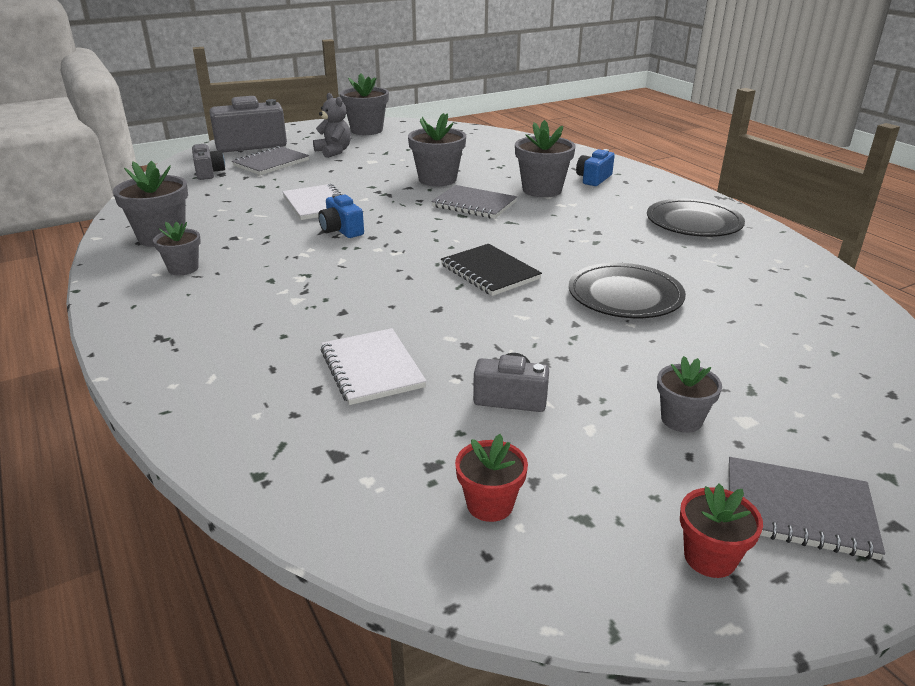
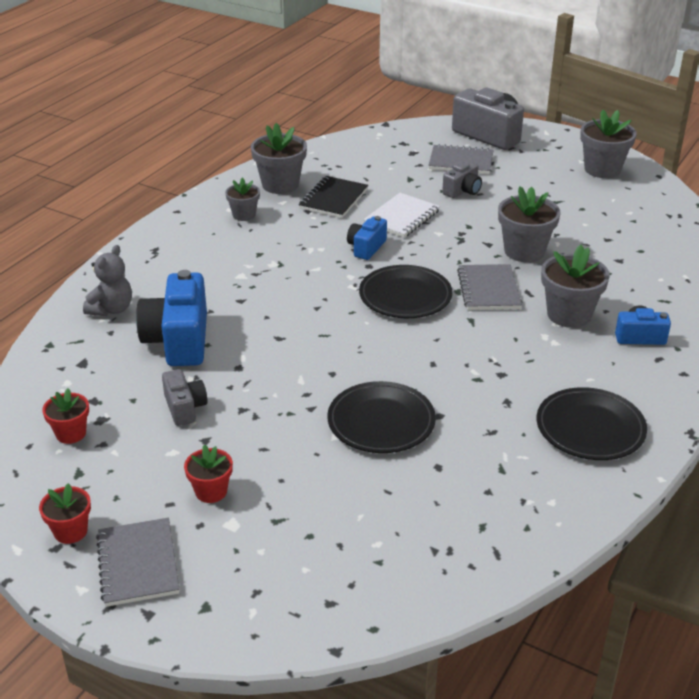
camera: 60 degrees right, 5 degrees up
(209, 173) = (408, 147): grey camera -> grey camera (462, 191)
(334, 152) = (524, 177): grey teddy bear -> grey teddy bear (111, 309)
(372, 368) = (178, 340): white notebook -> blue camera
(442, 235) = (405, 296): none -> black plate
(490, 272) = (360, 341): black notebook -> black notebook (333, 199)
(681, 419) = (211, 491): grey flower pot -> red flower pot

